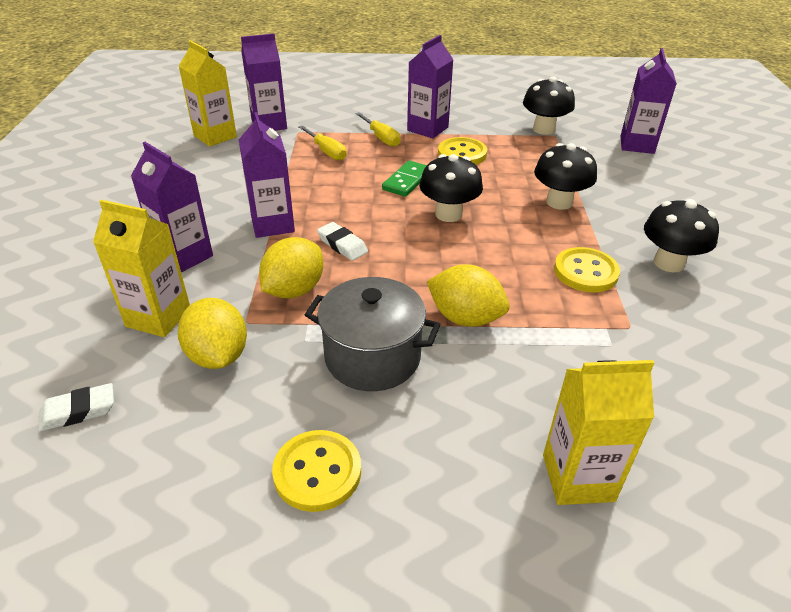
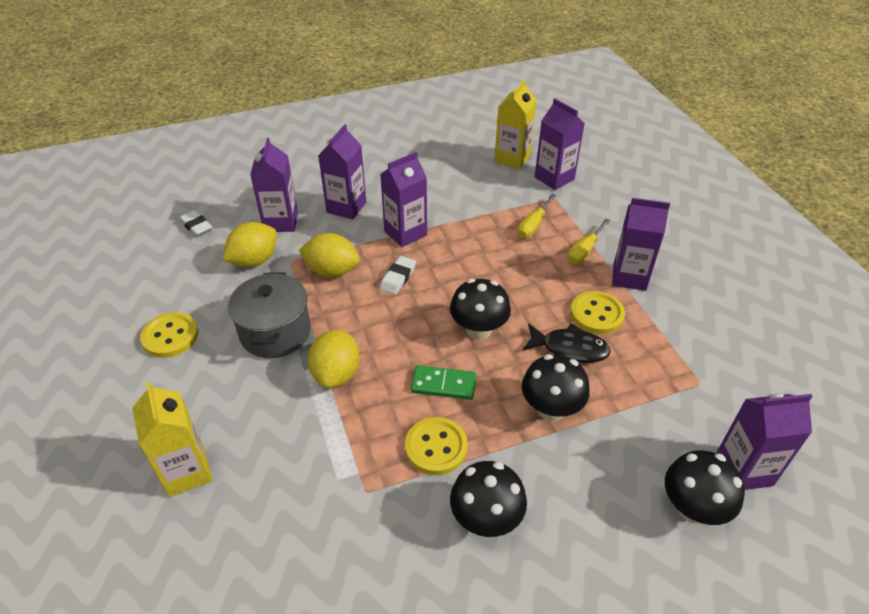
camera: 70 degrees right, 5 degrees up
(158, 317) = (281, 222): yellow carton -> purple carton
(407, 181) = (517, 288): green domino -> green domino (443, 384)
(495, 176) = (569, 348): none -> black fish
(544, 129) = (708, 370): black mushroom -> black mushroom (692, 508)

